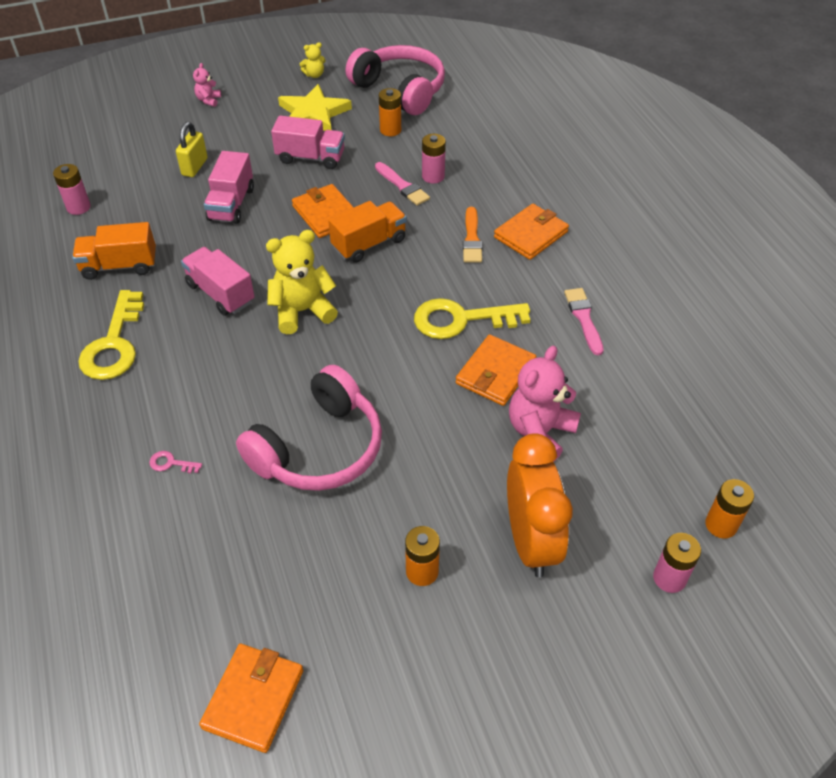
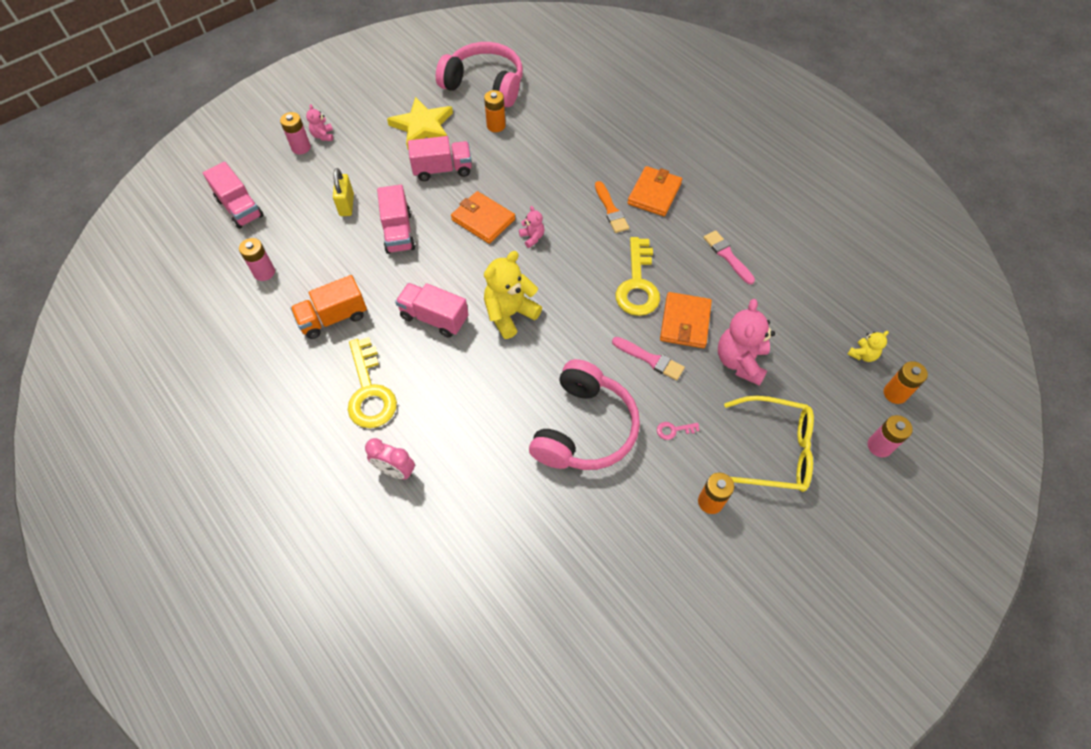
camera: 20 degrees left, 10 degrees up
(90, 145) = (240, 208): none -> pink truck
(94, 428) = (395, 471): none -> pink clock
(171, 463) = (475, 480): pink key -> pink key (673, 430)
(253, 699) = (640, 645): orange wallet -> none
(314, 75) = (403, 87): yellow teddy bear -> yellow teddy bear (862, 355)
(369, 244) = (532, 237): orange truck -> pink teddy bear
(402, 186) = (532, 176): pink brush -> pink brush (650, 359)
(433, 176) = (552, 161): pink battery -> pink battery (301, 147)
(461, 320) = (637, 284): yellow key -> yellow key turned 60 degrees counterclockwise
(530, 541) = (774, 451): orange clock -> yellow glasses

